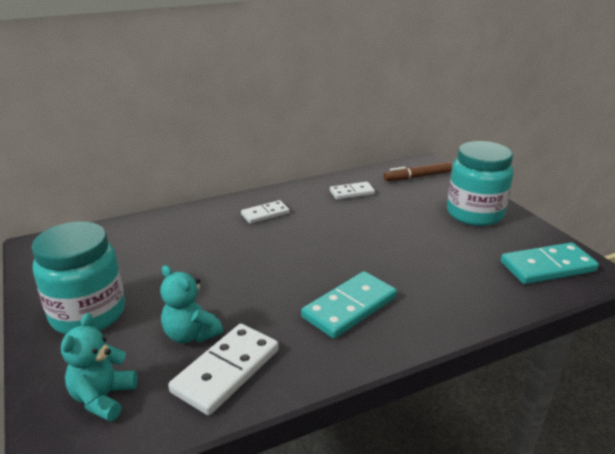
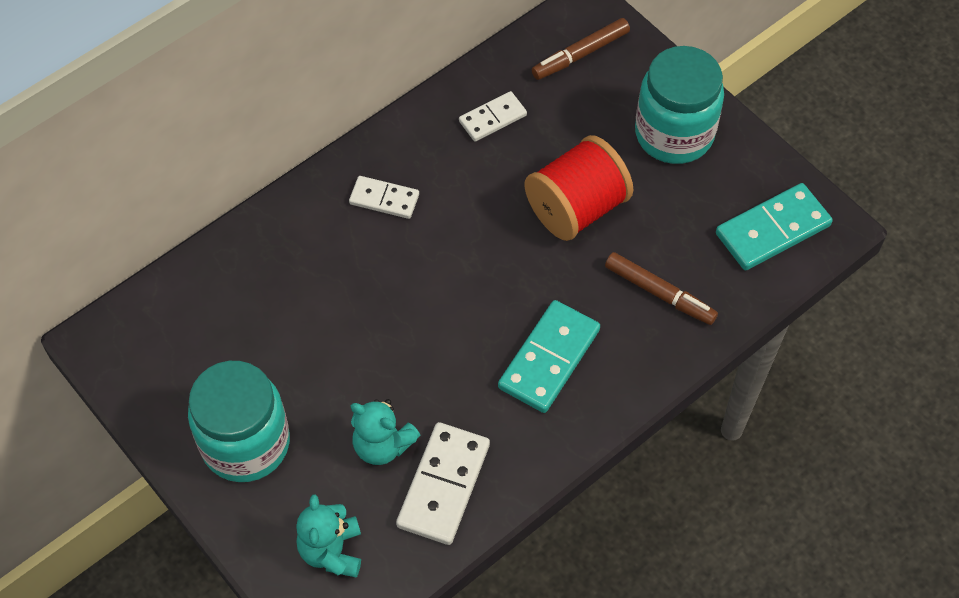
camera: 15 degrees left, 30 degrees up
(265, 214) = (384, 199): white domino -> white domino turned 60 degrees clockwise
(396, 236) = (576, 208): none -> red spool
(450, 286) = (659, 293): none -> brown marker

